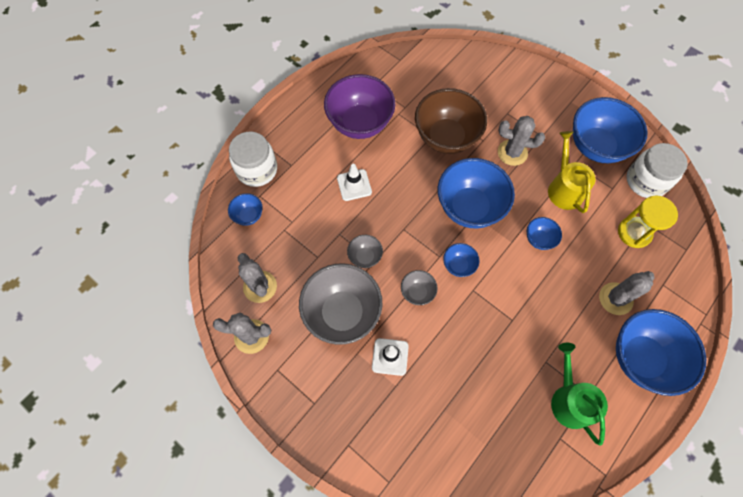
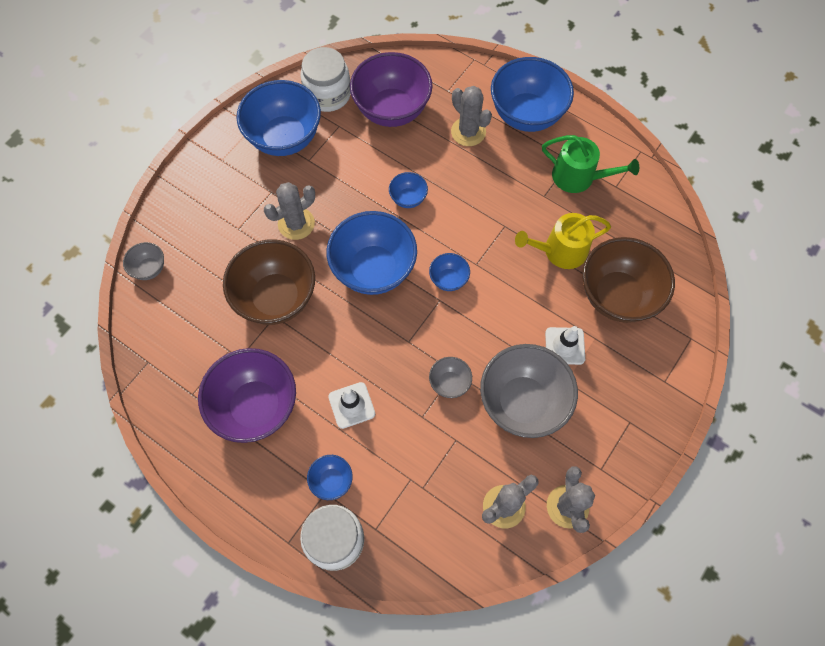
camera: 95 degrees left, 0 degrees up
(248, 215) = (407, 539): blue bowl -> blue bowl (331, 481)
(417, 292) = (486, 321): grey bowl -> grey bowl (149, 269)
(437, 415) = (617, 296): none -> brown bowl
(512, 153) = (296, 224): grey cactus -> grey cactus turned 45 degrees clockwise
(564, 188) = (342, 172): yellow watering can -> yellow watering can (560, 251)
(569, 400) = (578, 177): green watering can -> green watering can turned 135 degrees counterclockwise
(634, 233) = (392, 110): yellow hourglass -> purple bowl

